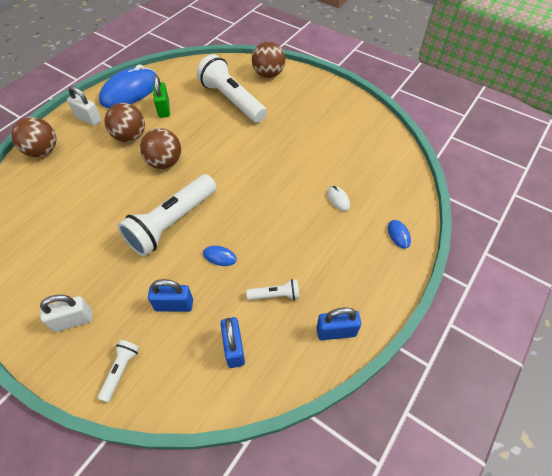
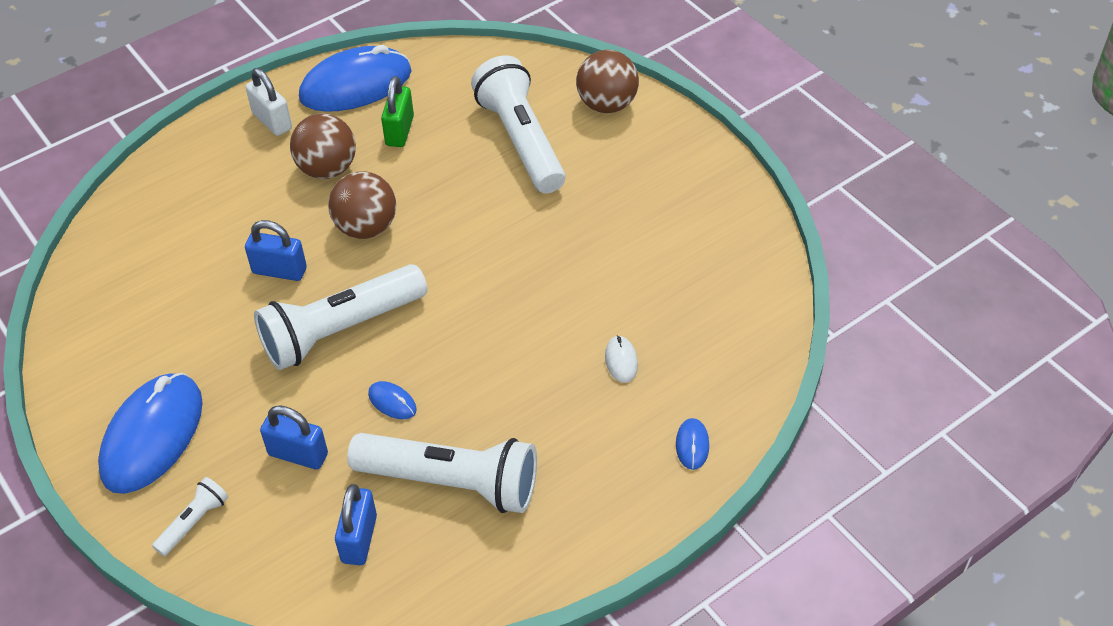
camera: 20 degrees right, 5 degrees down
(43, 151) = (185, 162): brown ball -> none
(73, 320) = (152, 436): white padlock -> blue mouse
(275, 295) = (451, 482): white flashlight -> white flashlight, size x2.21
(336, 331) = (518, 560): blue padlock -> blue padlock (279, 270)

